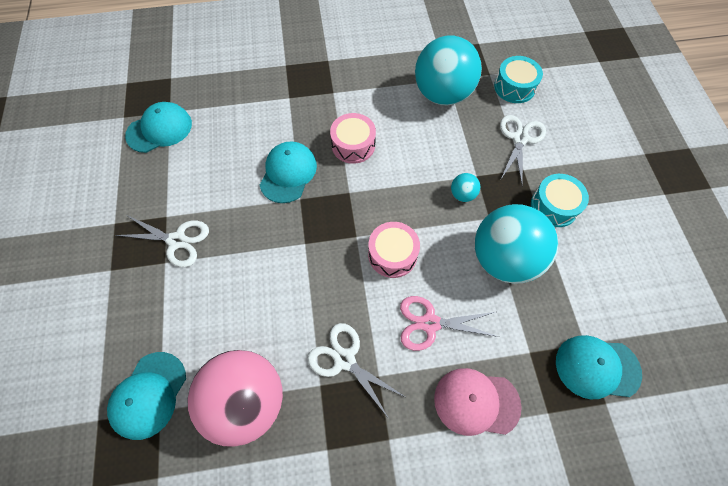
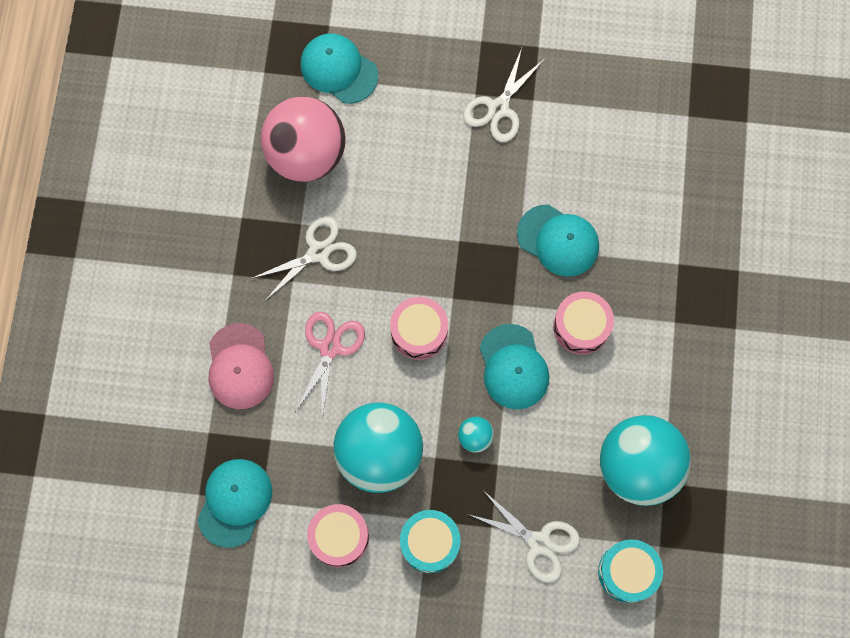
camera: 105 degrees right, 10 degrees up
(159, 129) = (661, 102): turquoise cap -> turquoise cap (513, 367)
(476, 402) = (240, 367): pink cap -> pink cap turned 150 degrees clockwise
(582, 272) = (339, 537): none -> pink drum

